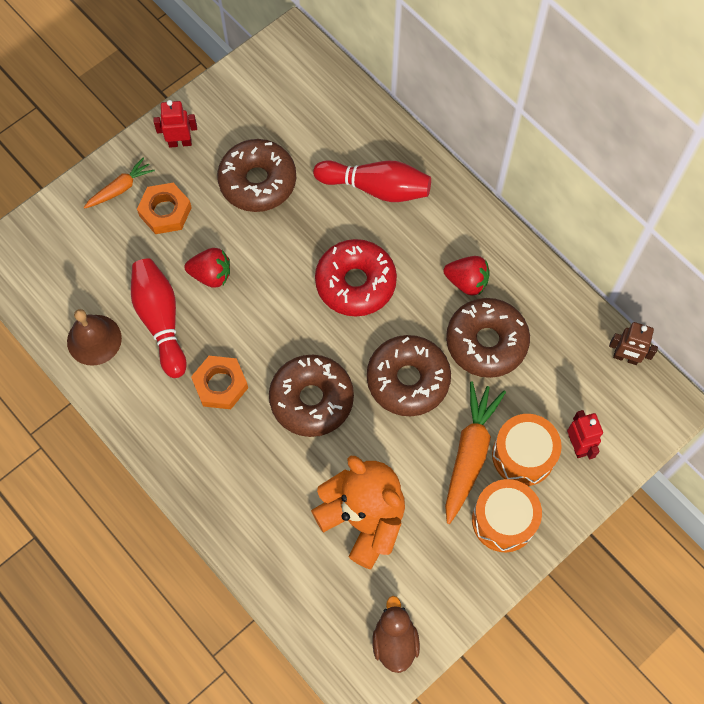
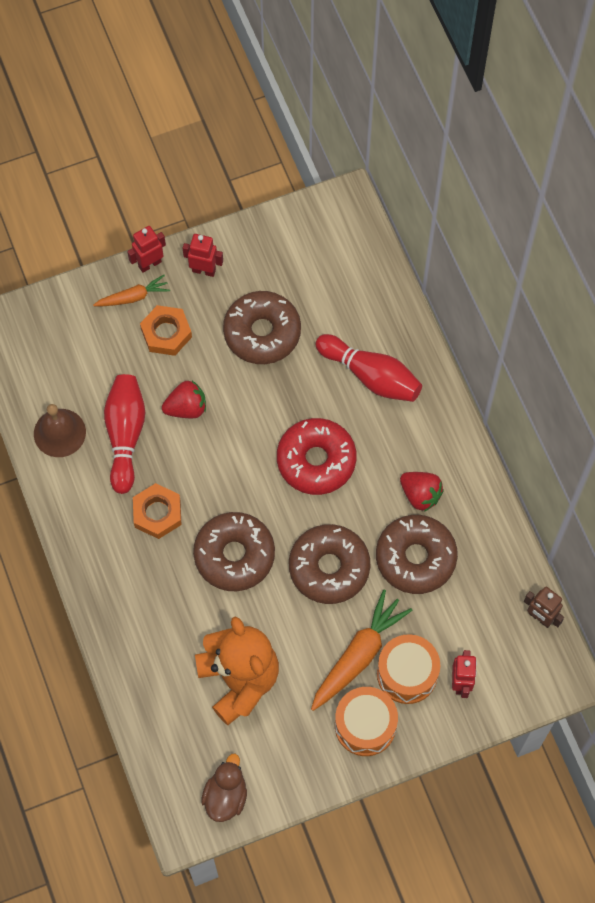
camera: 20 degrees right, 0 degrees up
(125, 153) = (149, 264): none -> red robot
(211, 275) = (186, 408): red strawberry -> red strawberry turned 45 degrees counterclockwise

